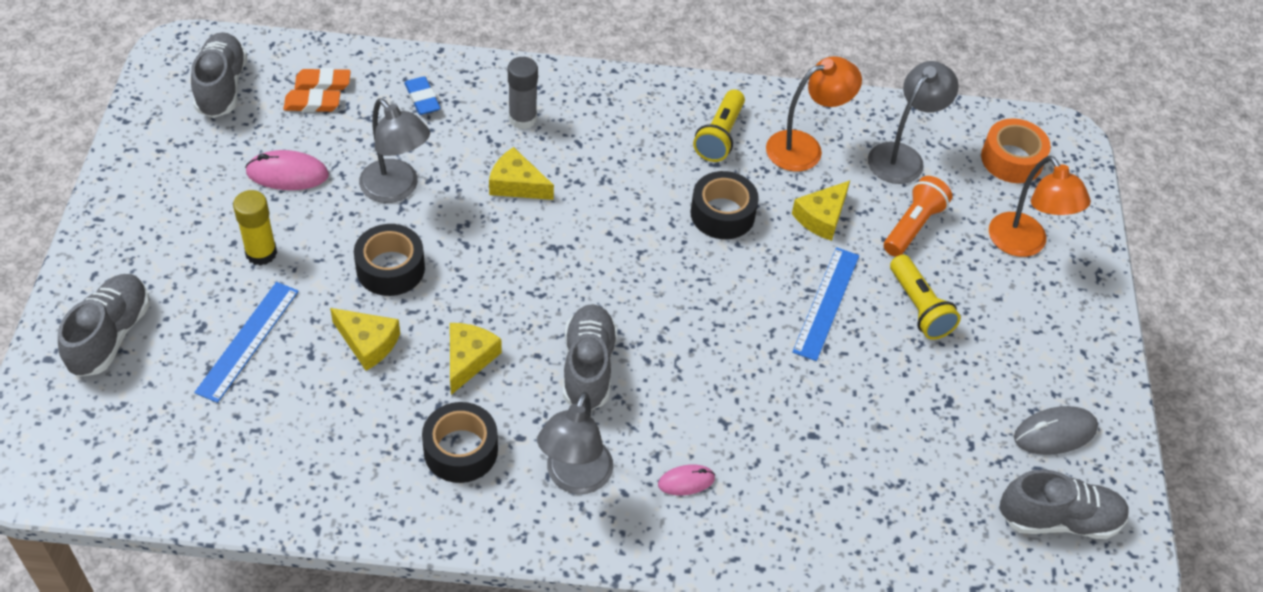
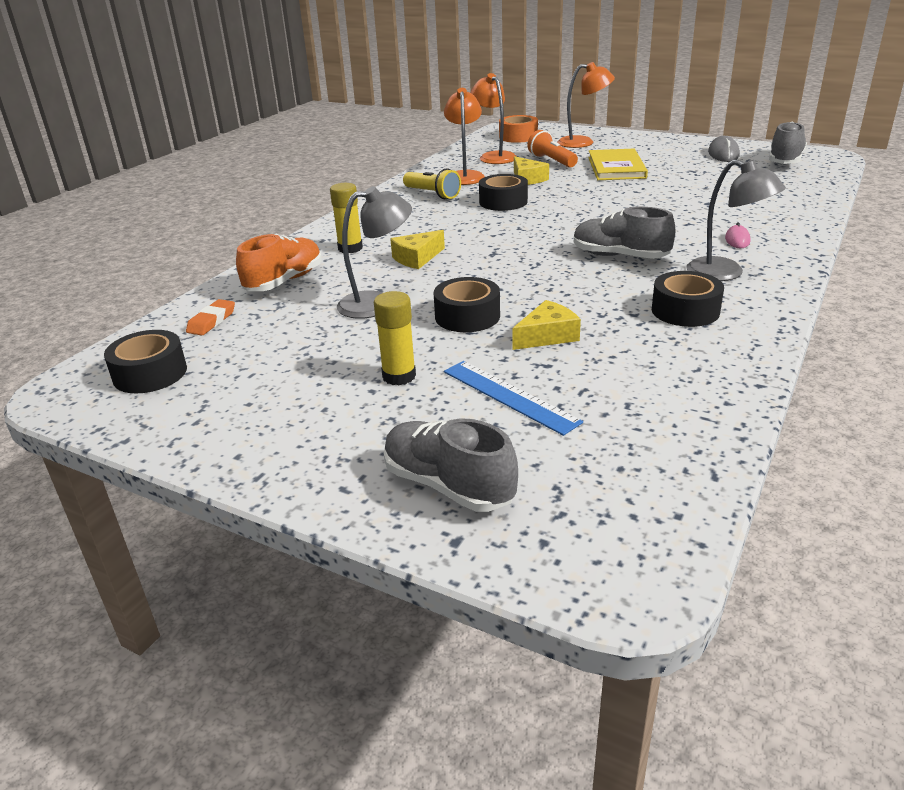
camera: 60 degrees left, 20 degrees down
(221, 87) = (150, 374): grey shoe -> black tape
(287, 174) = (308, 351): pink mouse -> none
(312, 104) = (232, 329): orange eraser -> none
(422, 99) = (284, 281): blue eraser -> orange shoe
(468, 359) = (589, 296): yellow cheese -> none
(522, 119) = (350, 248): grey glue stick -> yellow glue stick
(826, 303) = (599, 187): blue ruler -> none
(902, 156) = (494, 156): grey lamp -> orange lamp
(919, 307) = (616, 168): yellow flashlight -> yellow book

